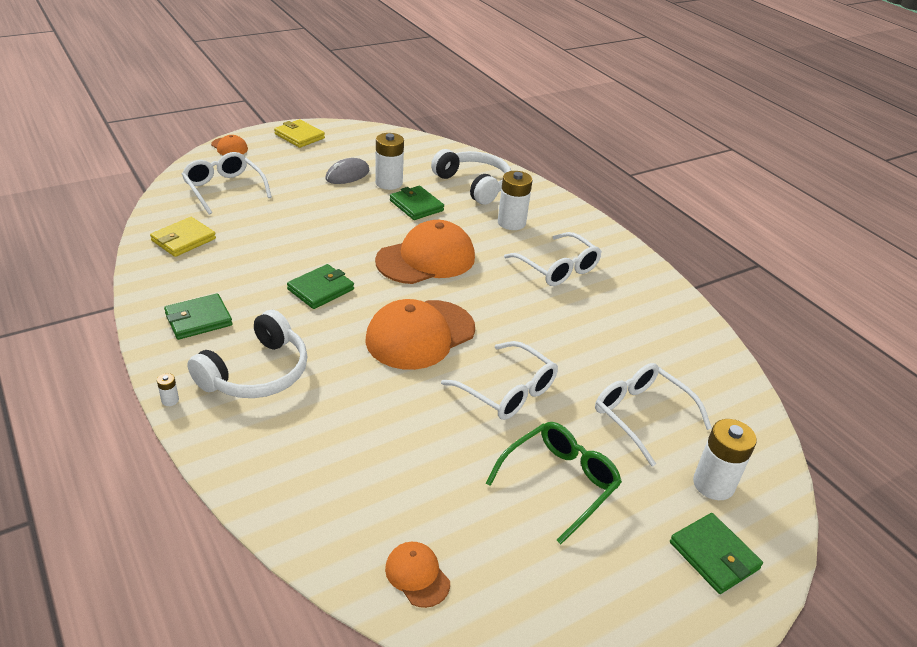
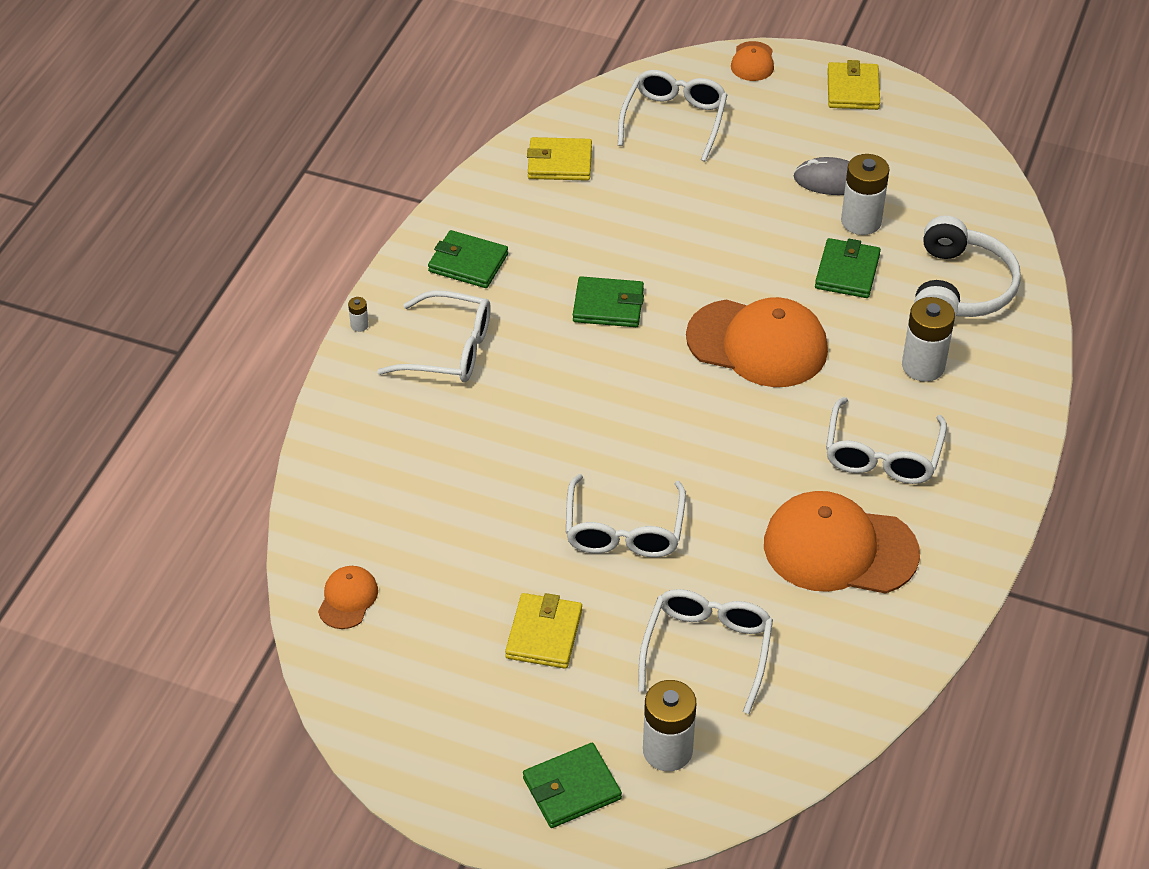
camera: 55 degrees right, 10 degrees up
(256, 373) = (449, 350): white headphones -> white glasses
(420, 334) = (629, 418): orange cap -> orange cap (839, 549)
(559, 483) = (544, 634): green glasses -> yellow wallet
(714, 555) = (571, 788): green wallet -> green wallet turned 45 degrees clockwise

